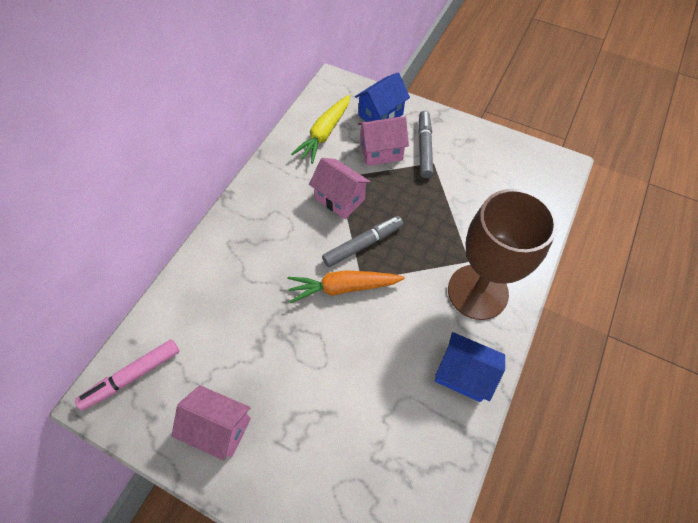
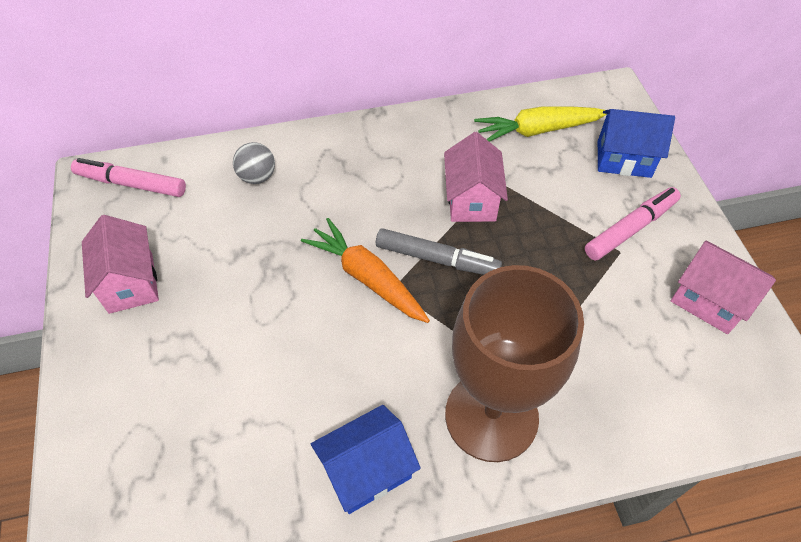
camera: 50 degrees right, 5 degrees down
(209, 294) = (257, 177): none -> grey ball
(381, 152) = (575, 193): pink house -> pink house (708, 301)
(424, 148) = (630, 229): grey marker -> pink marker
(463, 374) = (367, 471): blue house -> blue house turned 75 degrees clockwise

